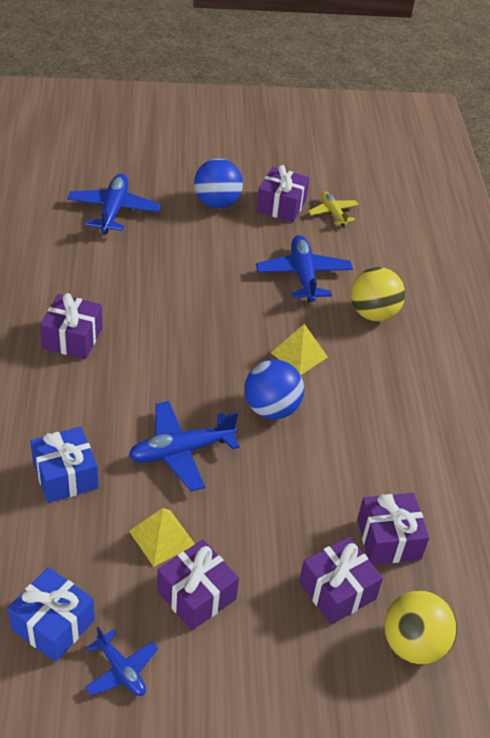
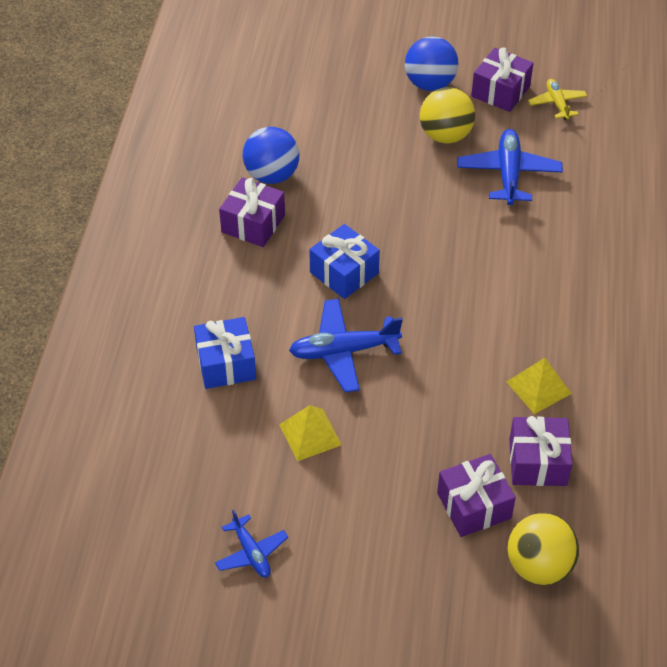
camera: 15 degrees right, 5 degrees up
(53, 624) = (194, 503): blue gift -> blue gift (344, 273)
(113, 210) = (317, 86): blue plane -> none
(196, 595) = (334, 493): purple gift -> none
(271, 408) = (444, 316): blue ball -> blue ball (272, 175)
(299, 355) = (485, 261): yellow pyramid -> yellow pyramid (538, 387)
(373, 313) = (576, 223): yellow ball -> yellow ball (445, 135)

